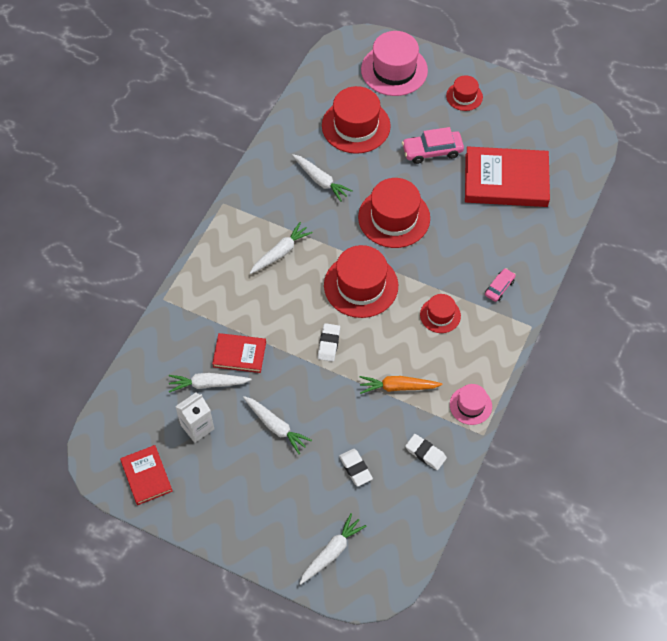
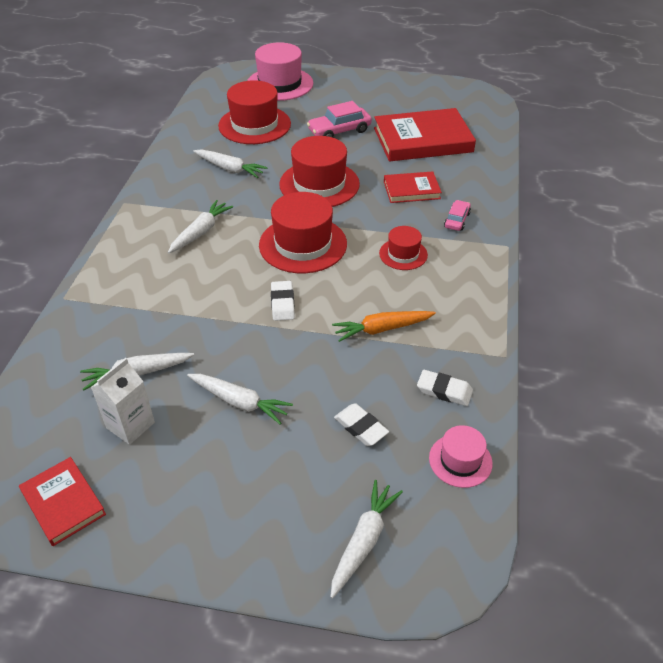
camera: 15 degrees left, 15 degrees down
(239, 354) = (172, 335): red book -> red book (411, 190)
(464, 96) = (355, 91): red hat -> none
(470, 405) = (476, 330): pink hat -> pink hat (460, 460)

